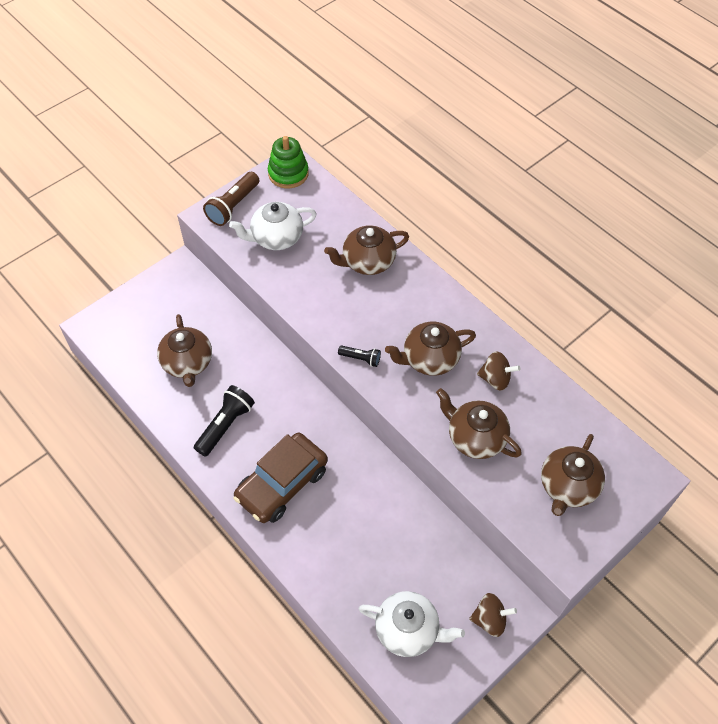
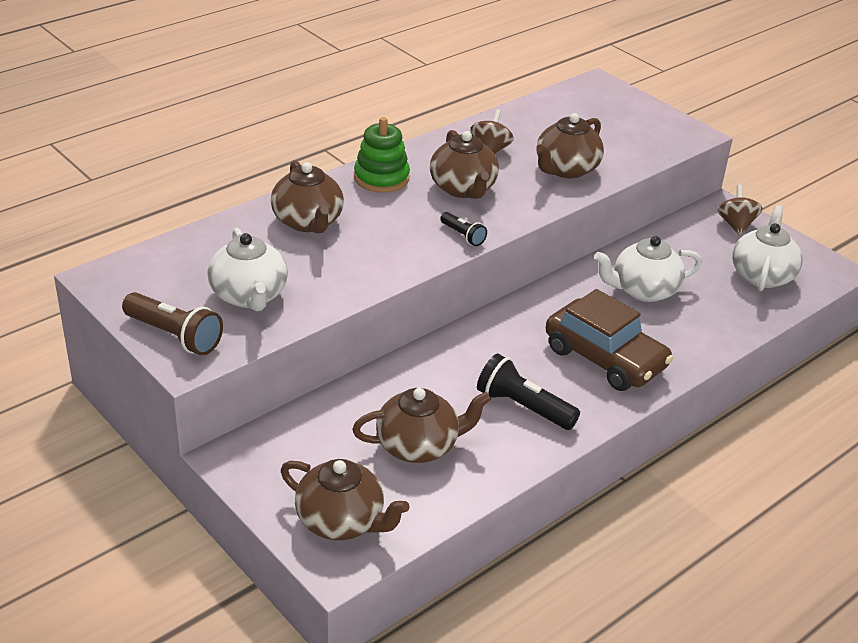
camera: 90 degrees left, 20 degrees down
(288, 173) = (122, 281): green stacking toy -> green stacking toy (381, 178)
(361, 359) = (463, 235): black flashlight -> black flashlight turned 120 degrees clockwise
(373, 522) = (643, 290): none -> white teapot
(567, 486) = (616, 125): brown teapot -> brown teapot (341, 521)

